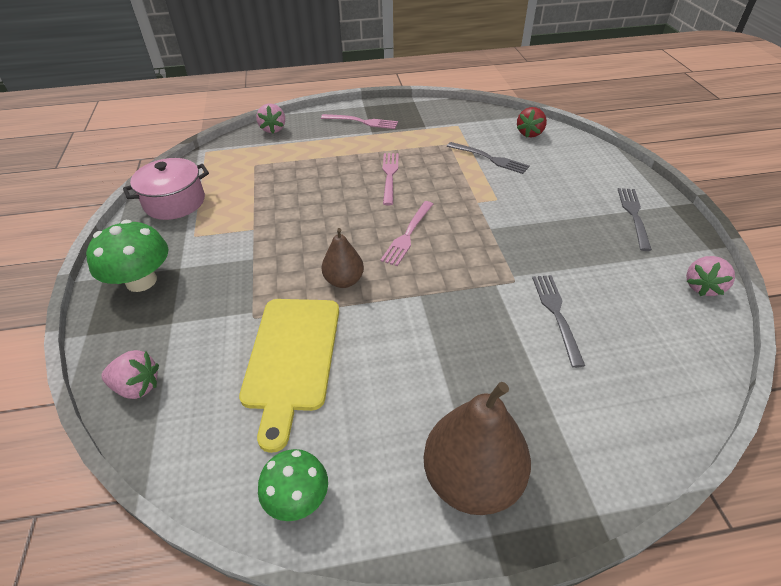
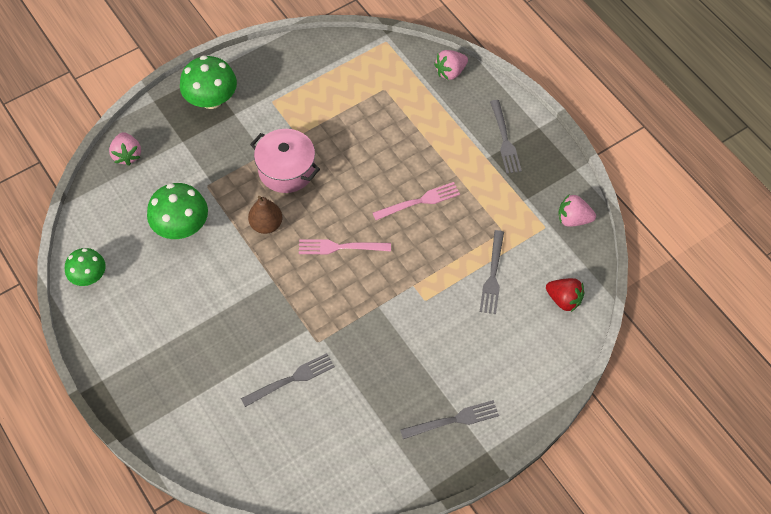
camera: 65 degrees right, 15 degrees up
(175, 202) = (305, 64): pink pot -> pink pot (286, 170)
(291, 358) = (181, 226): yellow cutting board -> green mushroom
(362, 122) = (505, 140): pink fork -> grey fork
(472, 479) = (132, 360): brown pear -> none
(530, 133) = (564, 300): red strawberry -> red strawberry turned 150 degrees counterclockwise
(702, 287) = (371, 484): pink strawberry -> pink strawberry (573, 219)

